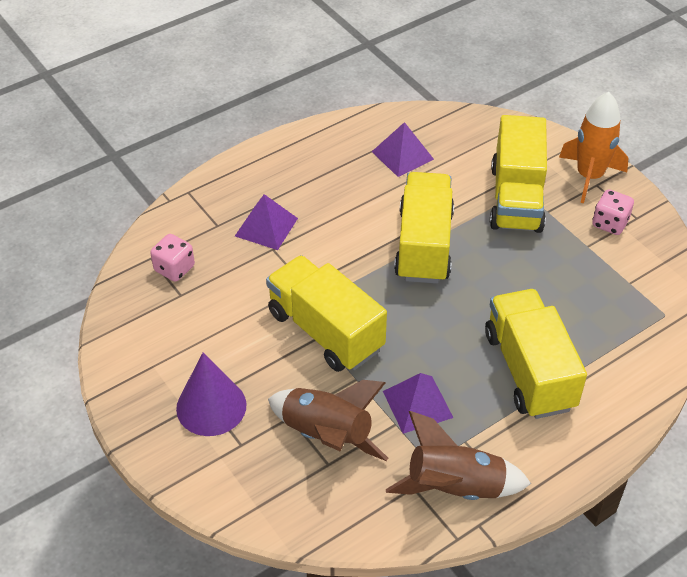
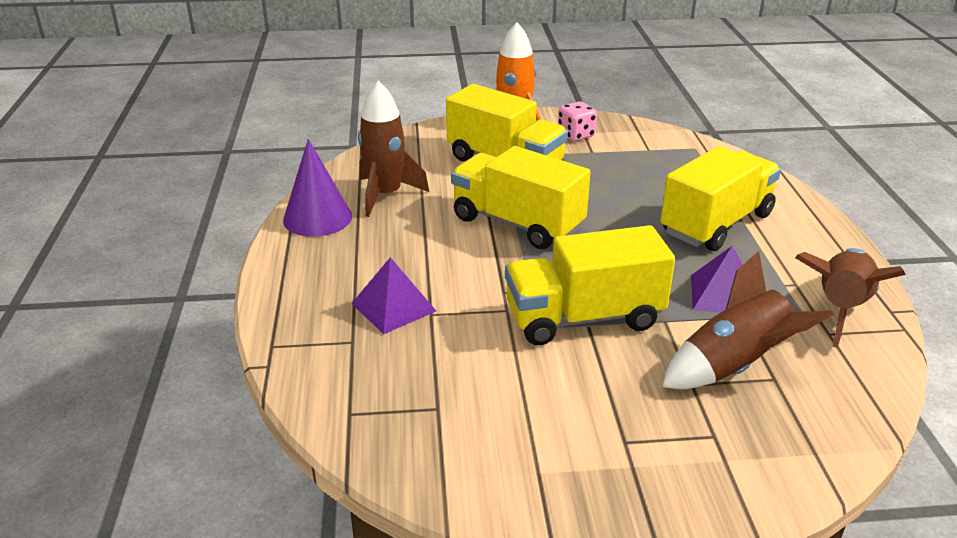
camera: 60 degrees left, 15 degrees down
(174, 268) = (389, 398): pink dice -> none
(211, 406) = (640, 441): purple cone -> purple cone (317, 218)
(402, 155) = (385, 195): purple pyramid -> brown rocket
(529, 370) = (716, 224): yellow truck -> yellow truck turned 120 degrees clockwise

